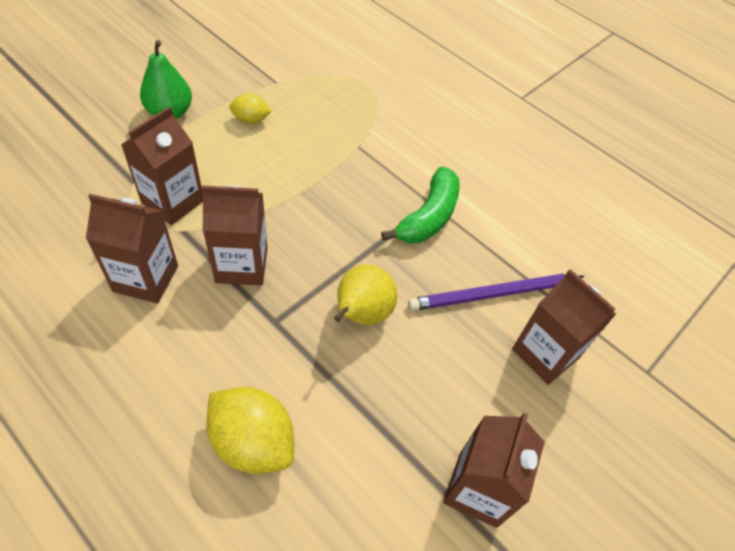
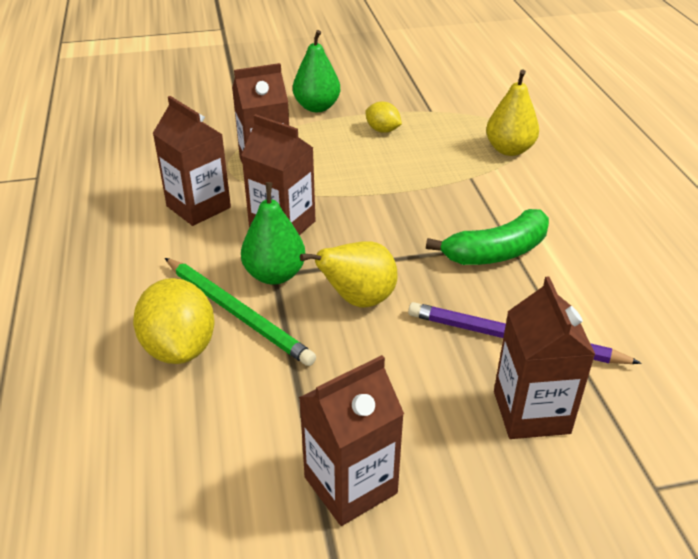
camera: 40 degrees right, 15 degrees down
(275, 322) = (275, 275): none -> green pear
(275, 379) = (237, 313): none -> green pencil
(368, 105) = (509, 150): none -> yellow pear

